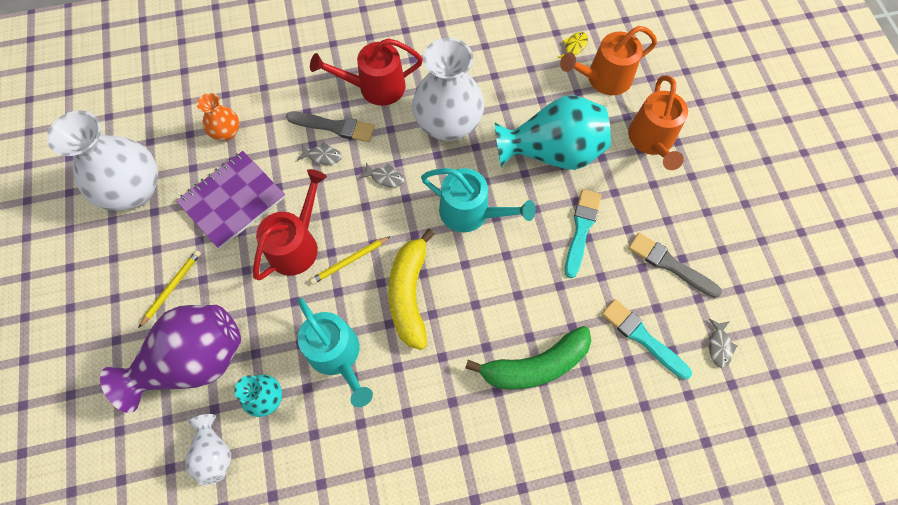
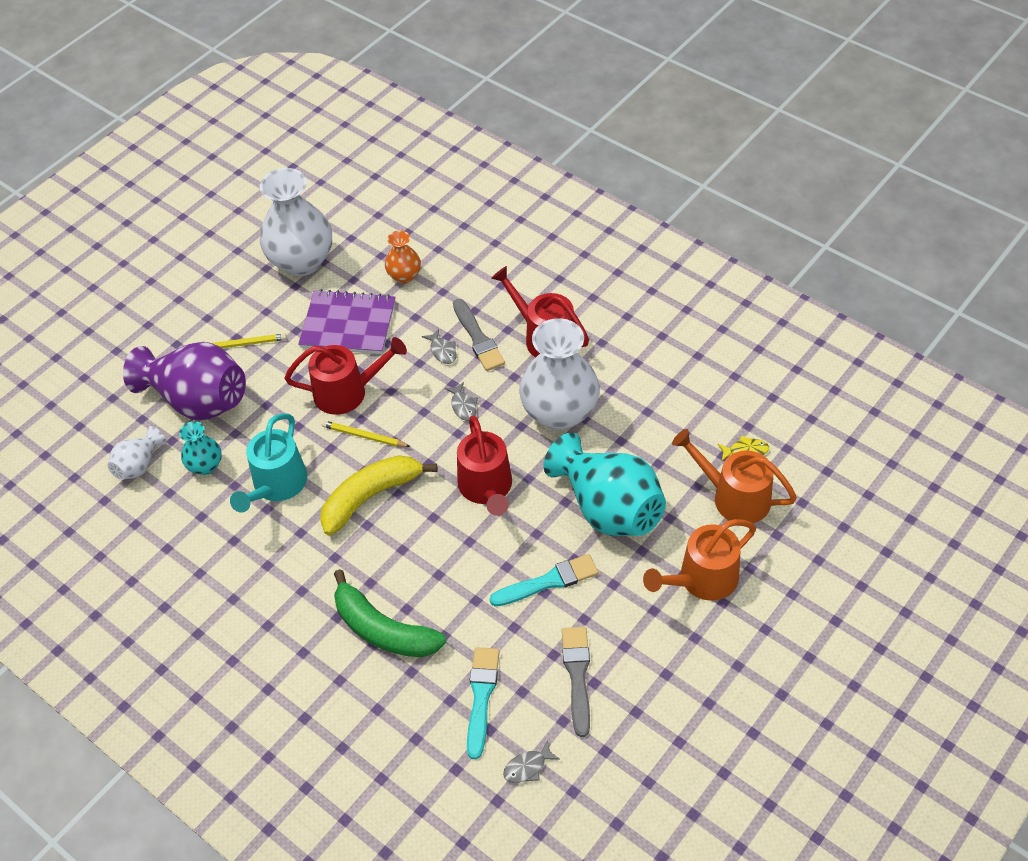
camera: 55 degrees right, 15 degrees down
(471, 213) = (487, 488): turquoise watering can -> red watering can

